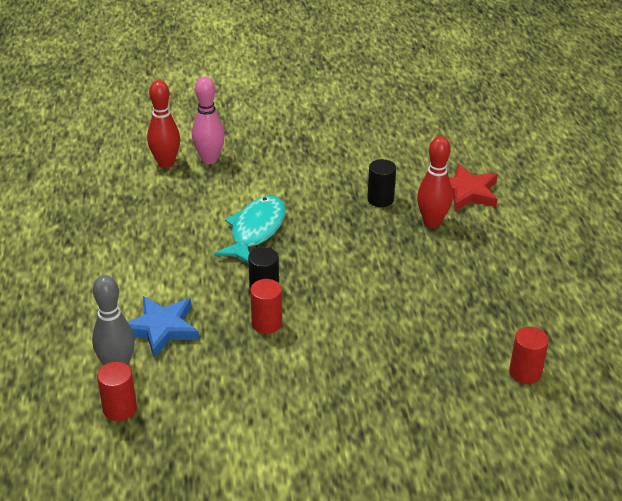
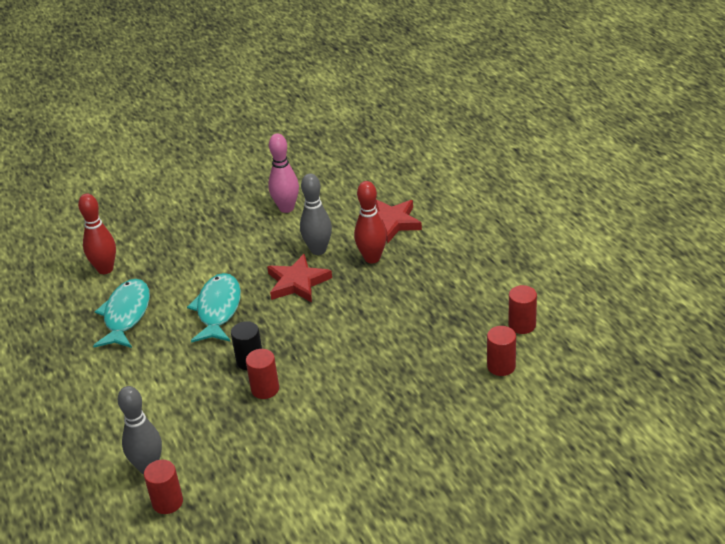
camera: 15 degrees left, 0 degrees up
(161, 328) = (172, 421): blue star -> none
(165, 211) = (126, 315): none -> turquoise fish
(209, 159) = (145, 255): pink bowling pin -> pink bowling pin (286, 208)
(345, 226) = (297, 282): none -> red star
(380, 199) = (318, 250): black cylinder -> grey bowling pin
(565, 335) = (522, 325): none -> red cylinder

